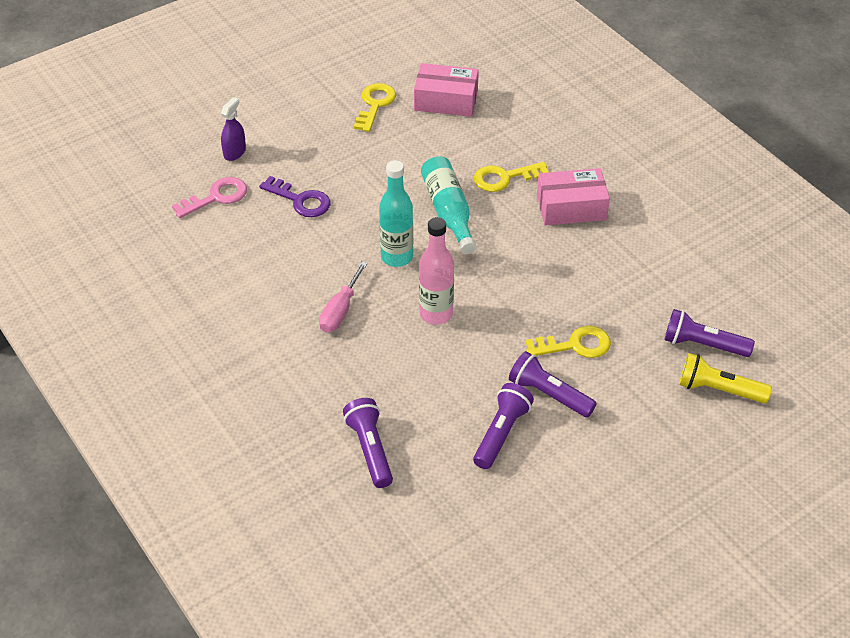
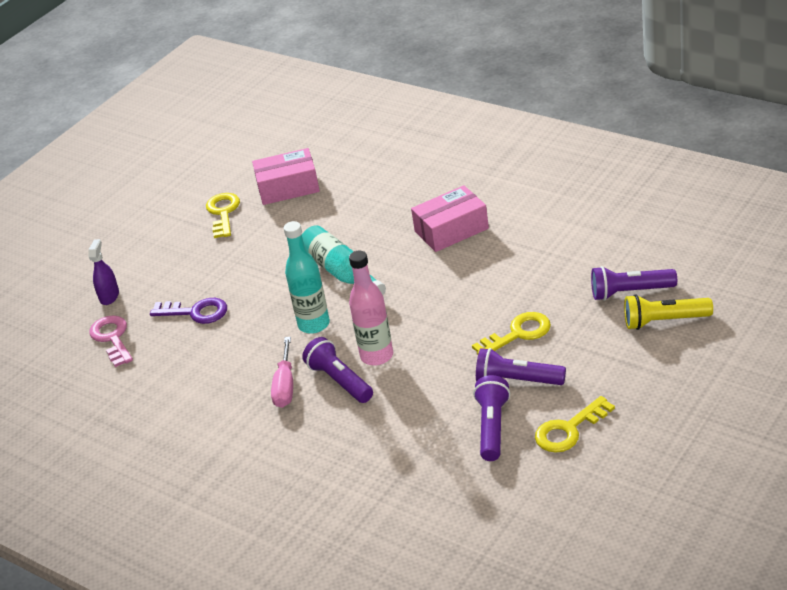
camera: 15 degrees left, 10 degrees down
(216, 197) = (112, 338): pink key -> pink key turned 60 degrees counterclockwise
(370, 449) = (378, 486): purple flashlight -> purple flashlight (339, 381)
(504, 178) = (377, 228): yellow key -> yellow key (568, 430)

